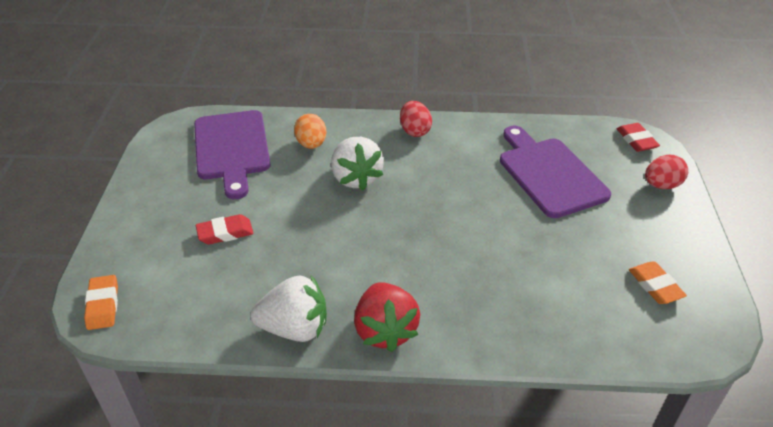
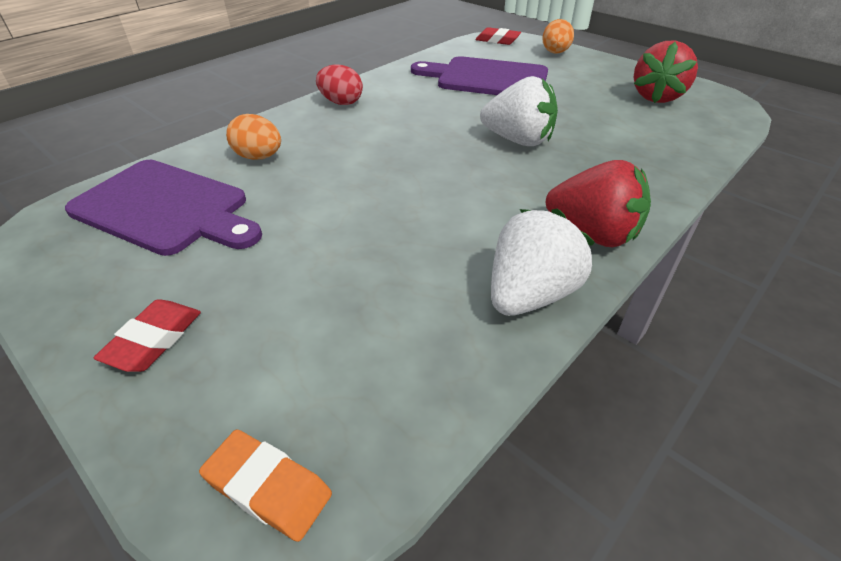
camera: 50 degrees left, 0 degrees up
(225, 233) = (300, 278): red eraser -> red eraser (154, 340)
(356, 178) = (353, 155): white strawberry -> white strawberry (518, 140)
(655, 286) = (656, 97): orange eraser -> red strawberry
(661, 185) = (555, 53): red egg -> orange egg

